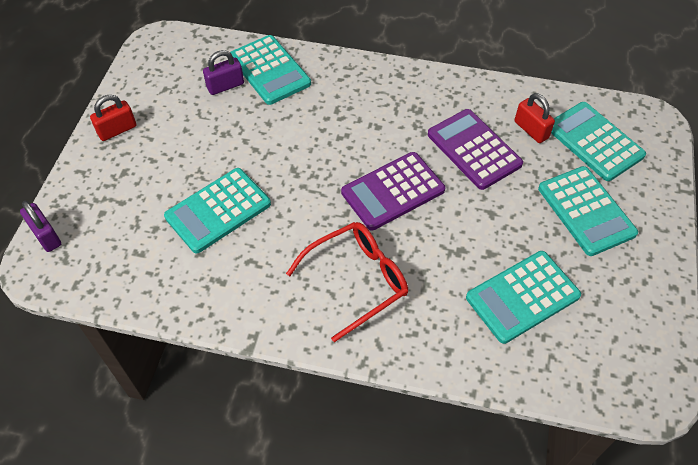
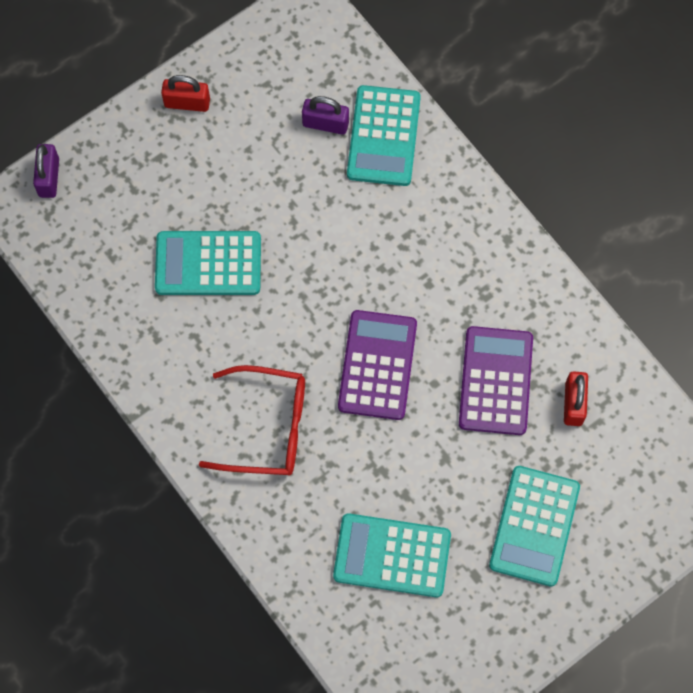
camera: 40 degrees right, 15 degrees up
(393, 191) = (377, 365): purple calculator -> purple calculator turned 90 degrees clockwise
(594, 141) = (622, 465): turquoise calculator -> none

